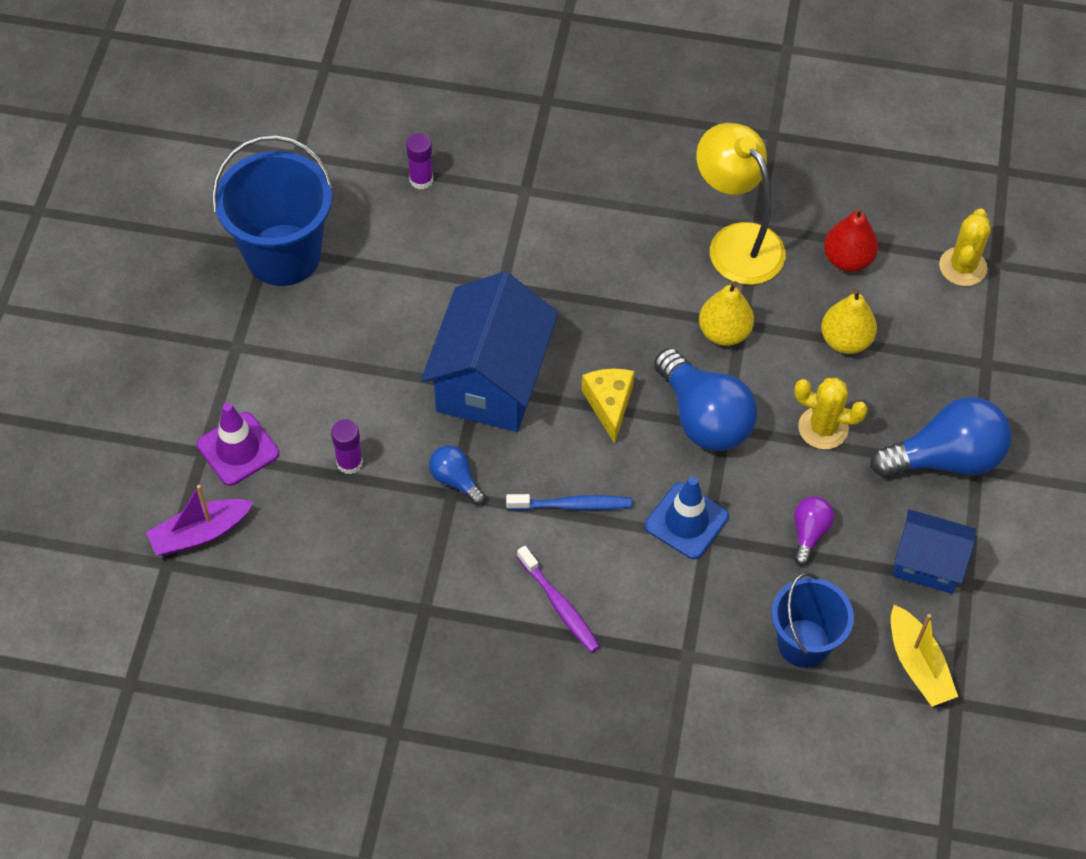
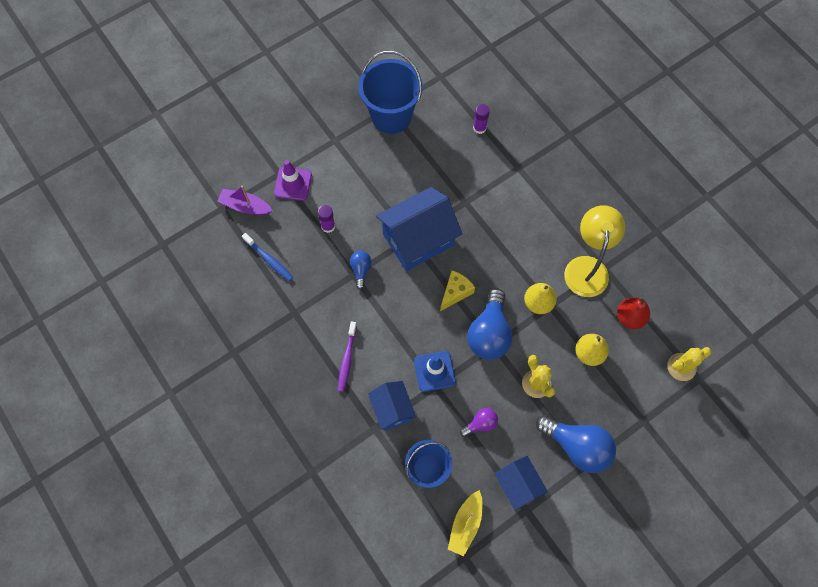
camera: 45 degrees right, 10 degrees up
(571, 505) = (395, 322): blue toothbrush -> blue toothbrush (268, 259)
(684, 613) = (392, 409): none -> blue house

